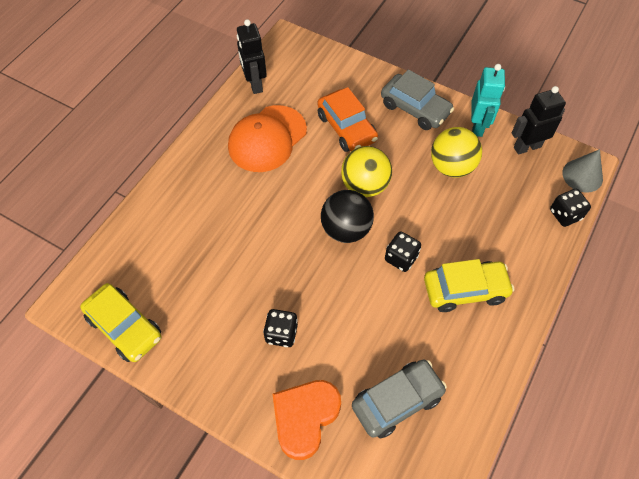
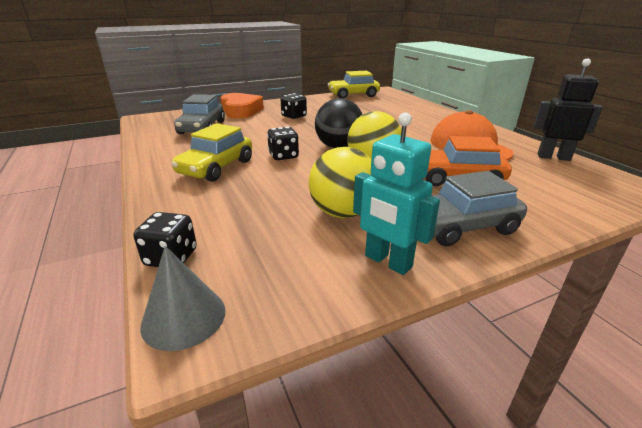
camera: 125 degrees right, 30 degrees down
(527, 147) = (302, 289): black robot -> none

